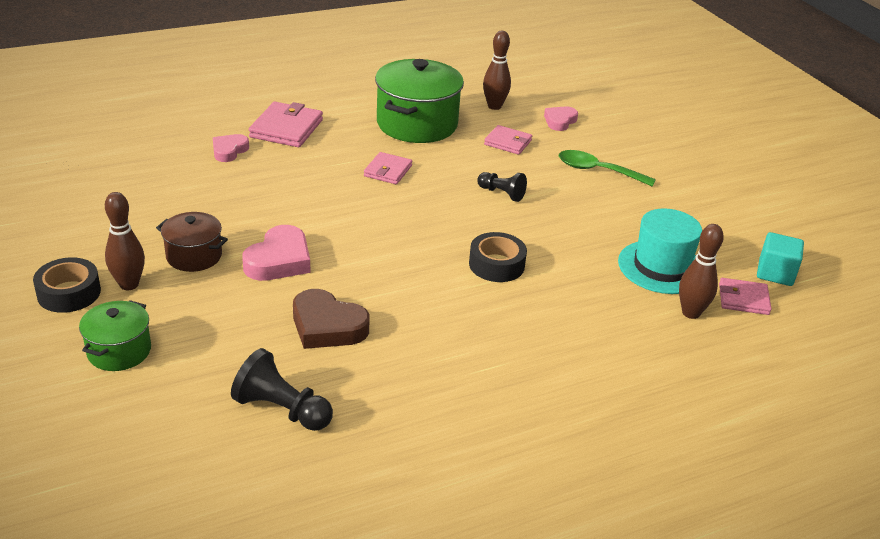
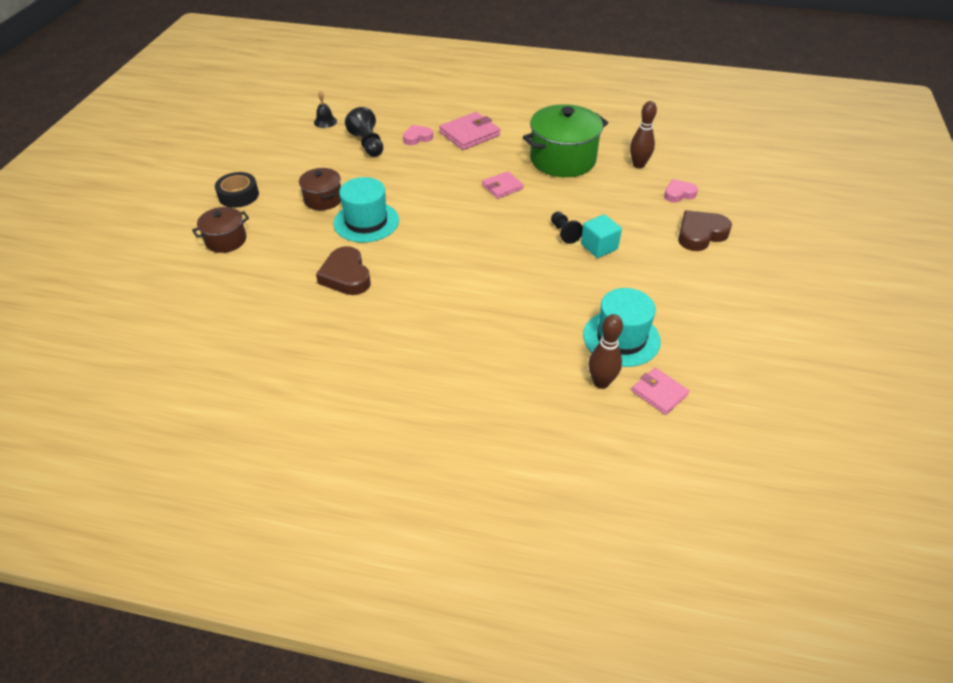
camera: 40 degrees right, 10 degrees up
(84, 168) = (325, 122): none -> black bell
(119, 351) = (226, 240): green pot -> brown pot
(129, 284) = (272, 203): brown bowling pin -> none
(279, 260) = (366, 222): pink heart -> turquoise hat
(282, 409) = (265, 315): black pawn -> black pawn (367, 144)
(496, 265) = (498, 283): black tape -> none
(508, 142) = (615, 196): pink wallet -> none
(597, 171) = (662, 244): green spoon -> none
(618, 151) = (700, 234): none -> brown heart
(775, 273) = (715, 386): turquoise cube -> turquoise cube (599, 247)

